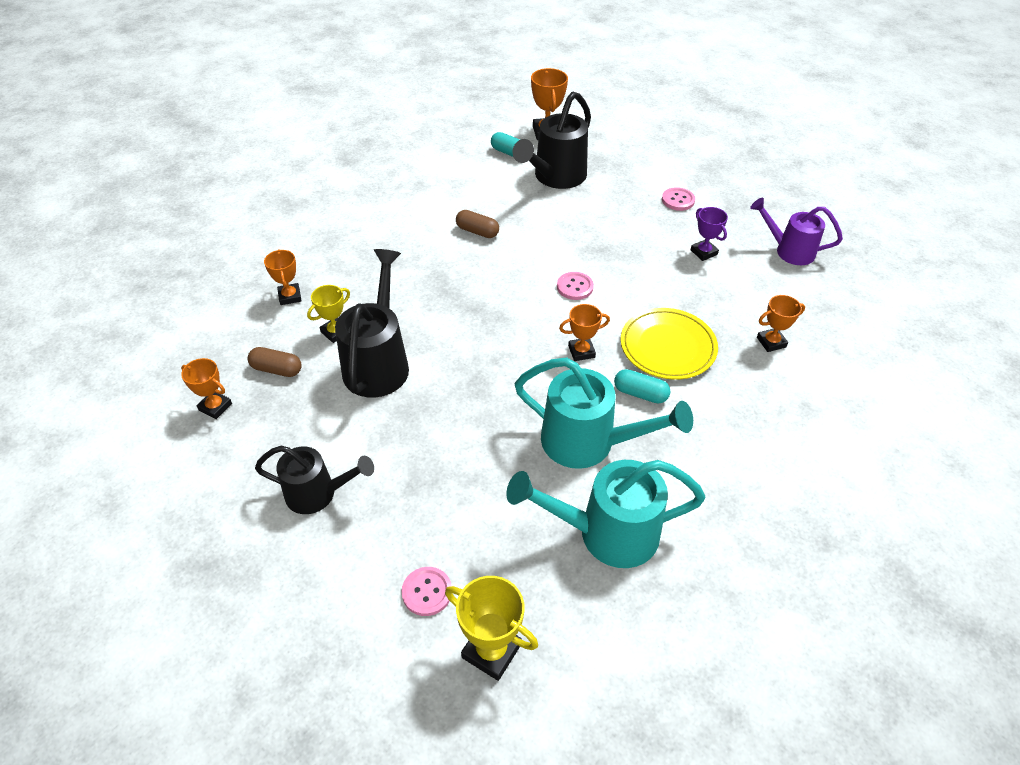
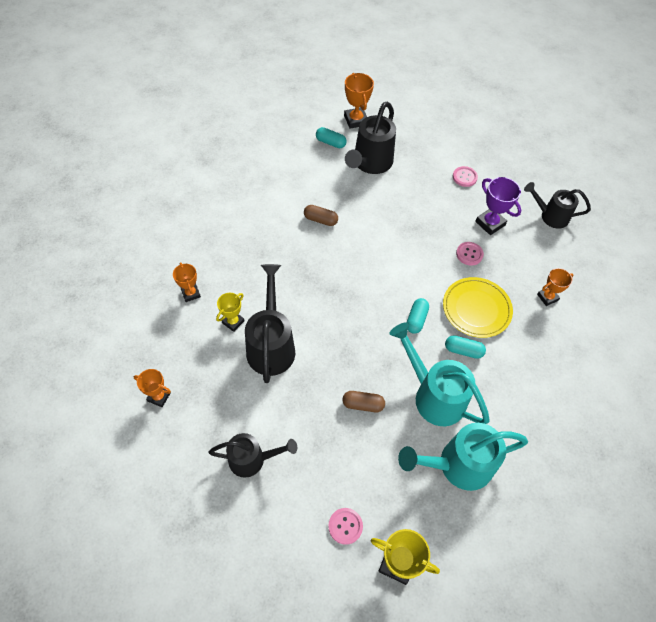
camera: 10 degrees left, 10 degrees up
(277, 369) = (197, 359): brown capsule -> brown capsule (363, 404)
(575, 287) = (402, 263): pink button -> pink button (469, 254)
(581, 351) = (416, 319): orange trophy -> turquoise capsule
(588, 443) = (434, 395): turquoise watering can -> turquoise watering can turned 150 degrees counterclockwise
(703, 252) = (490, 223): purple trophy -> purple trophy, size x1.50
(789, 251) = (550, 216): purple watering can -> black watering can

